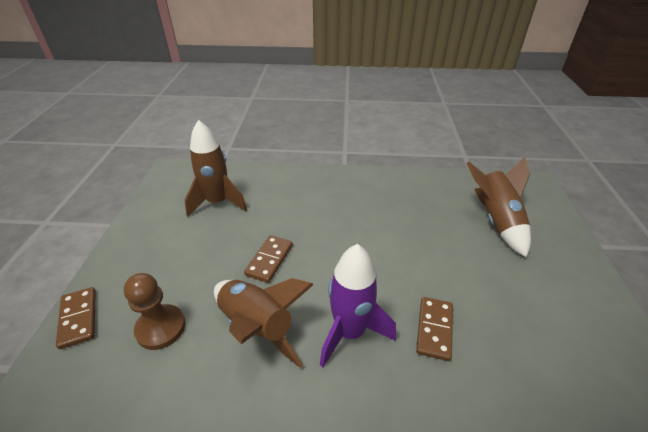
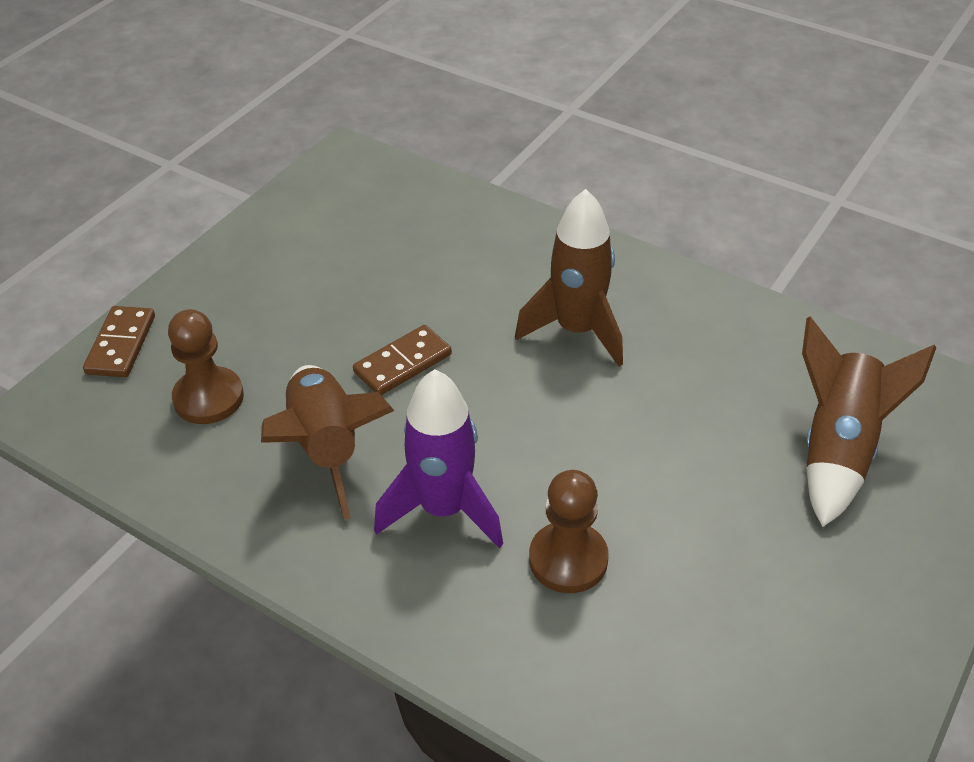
camera: 30 degrees right, 5 degrees up
(218, 202) = (385, 241): brown rocket -> brown rocket (577, 330)
(434, 329) = (568, 559): brown domino -> brown pawn

